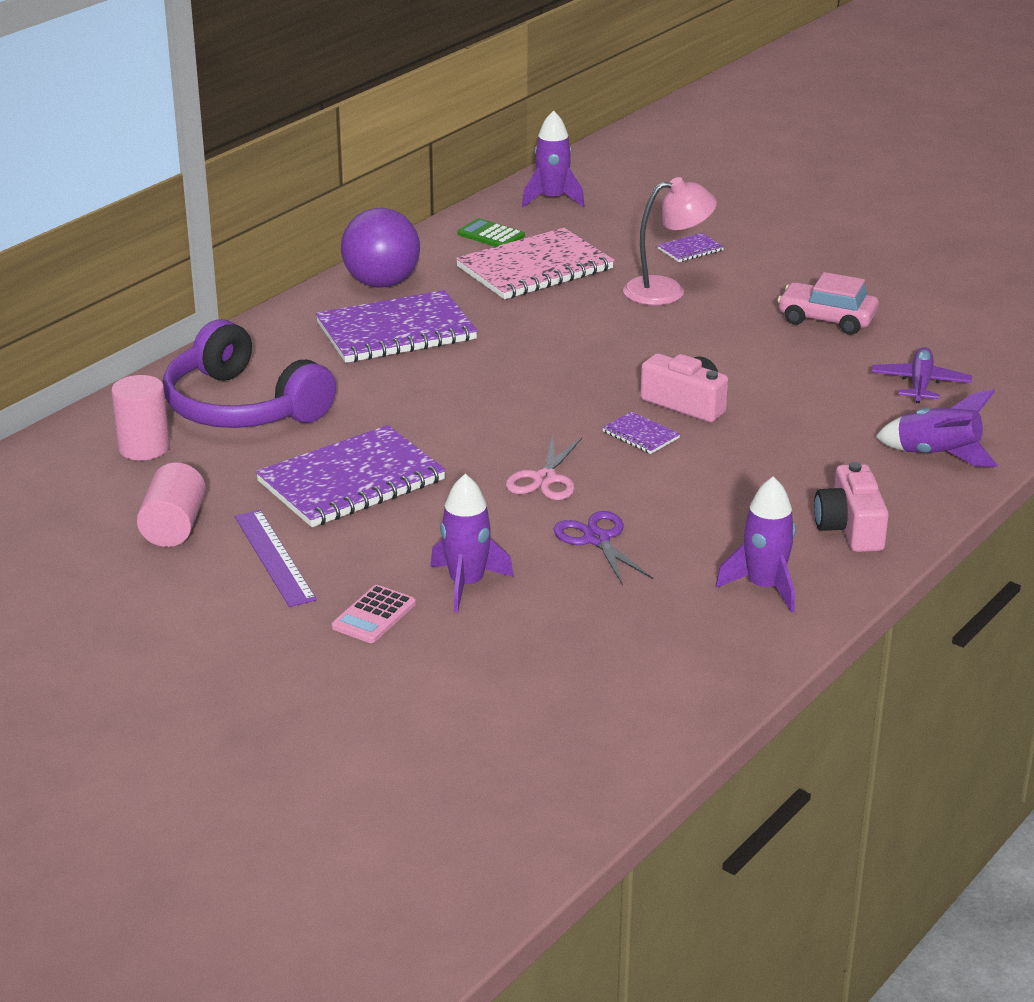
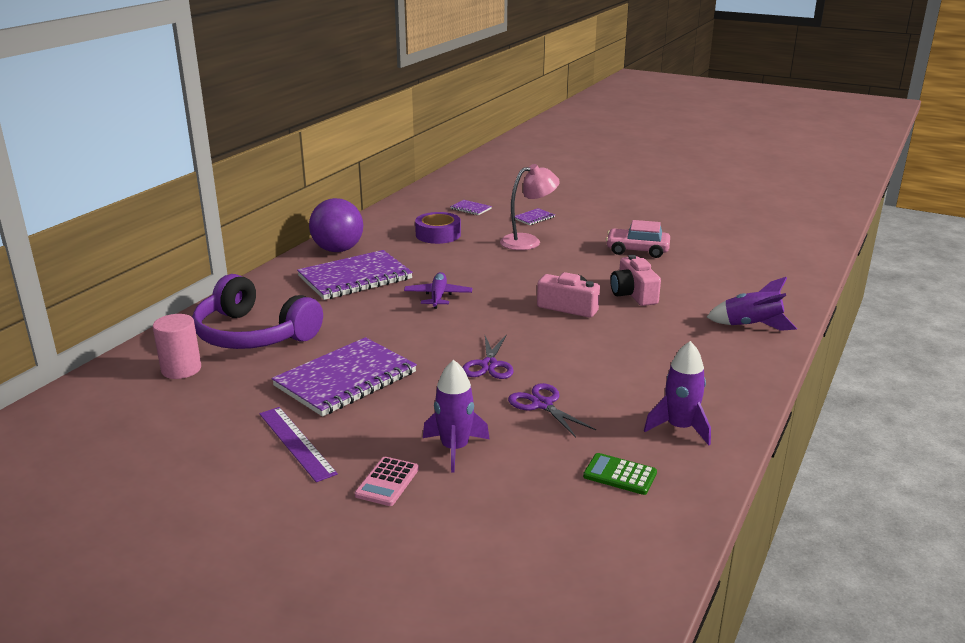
camera: 10 degrees left, 5 degrees down
(174, 527) = (211, 426): pink cylinder -> none
(491, 235) = (403, 218): green calculator -> green calculator (620, 475)
(535, 268) = (438, 235): pink notebook -> purple tape
(545, 479) = (489, 365): pink scissors -> purple scissors
(552, 199) = (436, 197): purple rocket -> none
(640, 435) = (546, 329): purple notebook -> purple notebook (470, 209)
(850, 528) = (719, 379): pink camera -> pink camera (633, 294)
(920, 384) = (716, 283): purple plane -> purple plane (438, 296)

